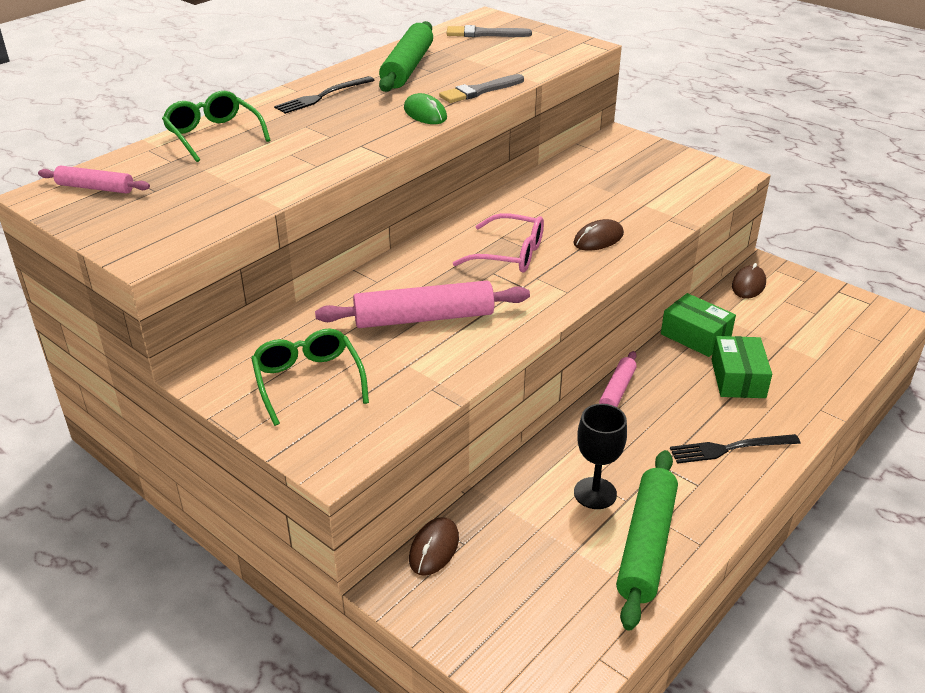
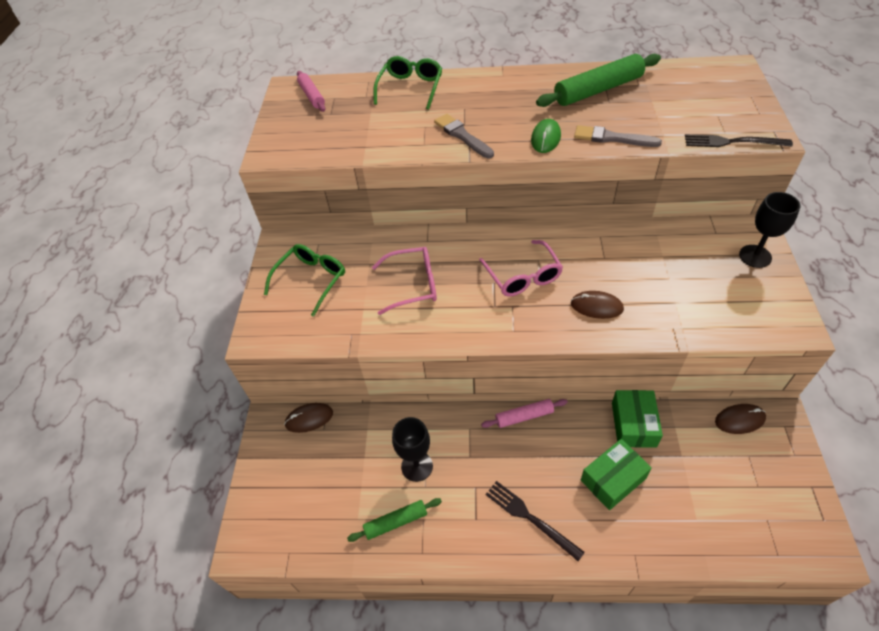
camera: 55 degrees right, 15 degrees up
(322, 96) = (509, 88): black fork -> black fork (733, 142)
(424, 318) = (413, 285): pink rolling pin -> pink glasses
(484, 34) = (704, 84): grey brush -> grey brush (462, 136)
(645, 151) = (755, 256): none -> black goblet
(646, 545) = (396, 522): green rolling pin -> green rolling pin, size x0.56

